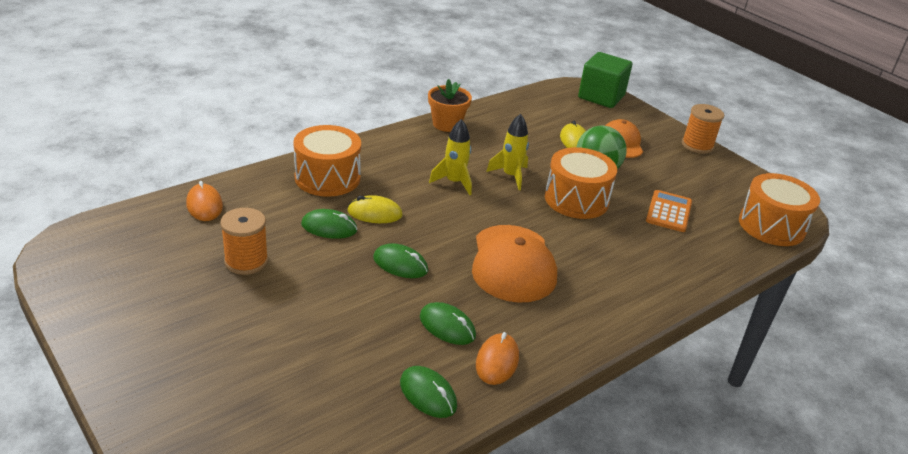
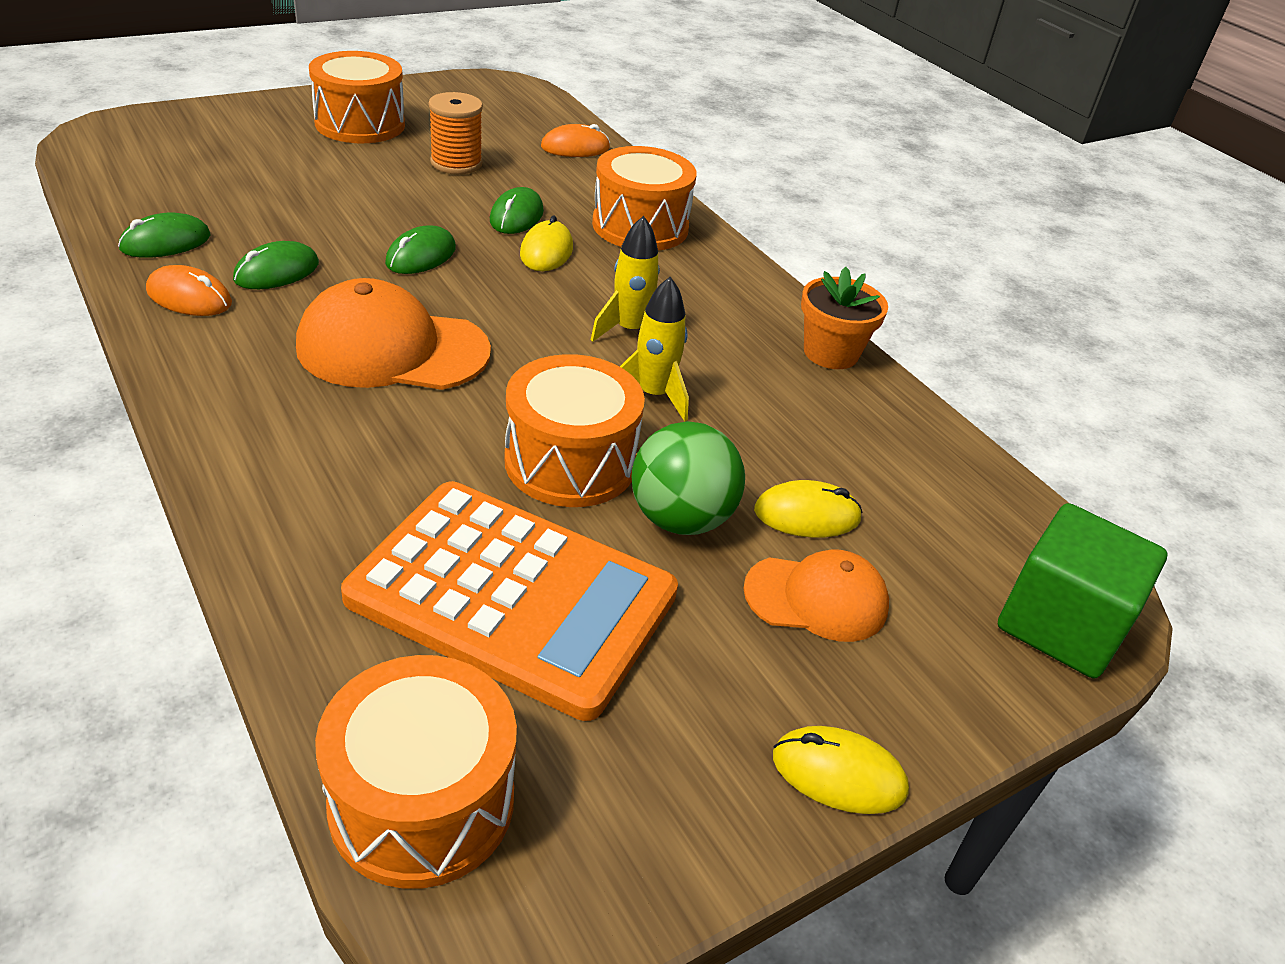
camera: 95 degrees right, 5 degrees up
(172, 325) = (360, 124): none -> orange drum
(668, 212) = (513, 596): orange calculator -> orange calculator, size x2.11
(697, 145) = (838, 774): orange spool -> yellow mouse

